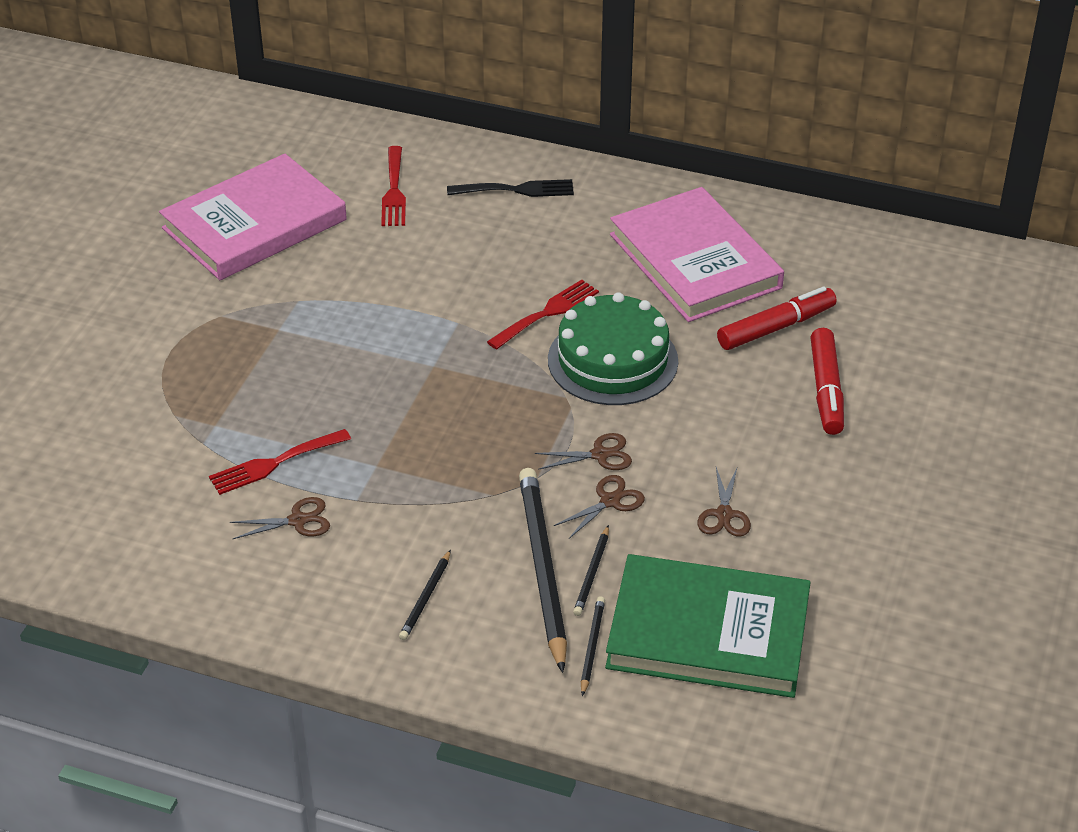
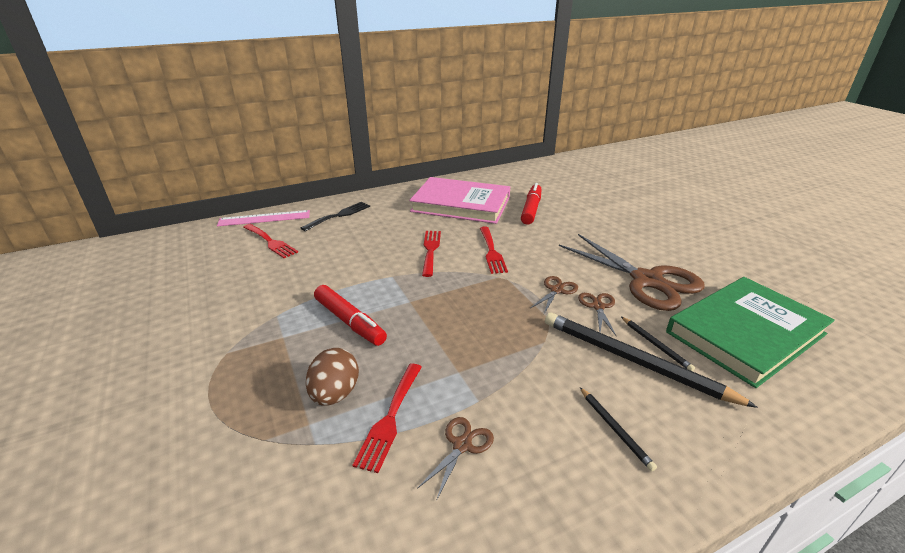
camera: 45 degrees left, 10 degrees down
(254, 224) = (193, 293): pink book -> none
(259, 414) = (335, 394): none -> brown egg
(428, 144) = (264, 218): none -> pink ruler
(591, 646) = (728, 382): black pencil -> none
(612, 360) = (492, 252): green cake -> red fork
(724, 514) = (647, 280): brown scissors -> brown scissors, size x2.36
(826, 390) = (587, 218): red marker -> red marker (350, 321)

